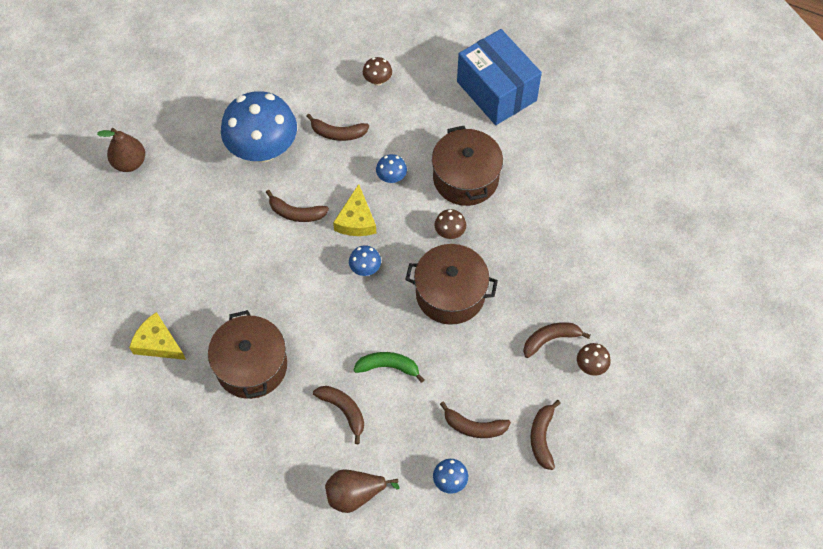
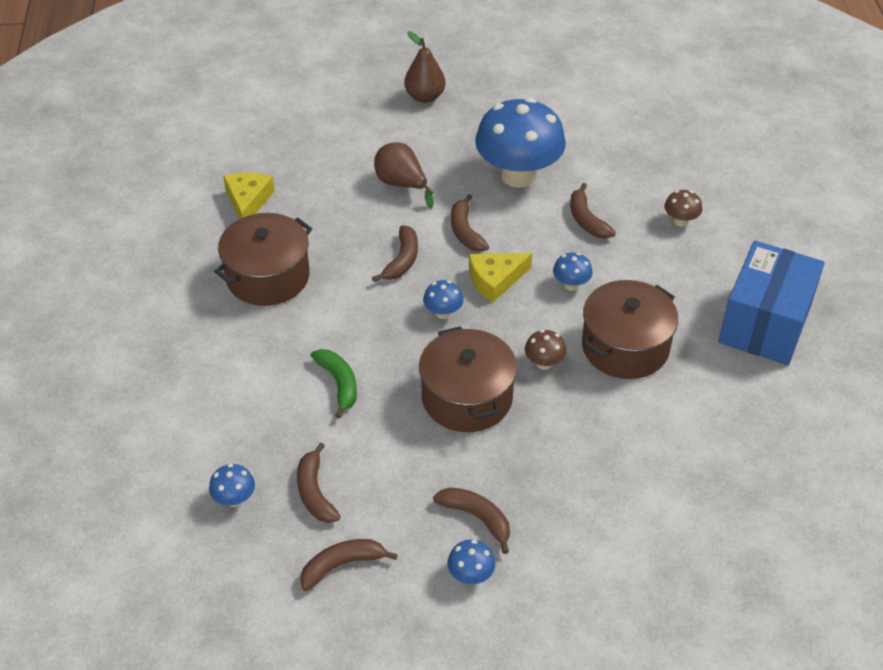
camera: 60 degrees right, 15 degrees down
(343, 410) = (263, 370): brown banana -> brown banana (402, 260)
(355, 494) = (171, 422): brown pear -> brown pear (402, 184)
(591, 366) = (471, 575): brown mushroom -> blue mushroom

